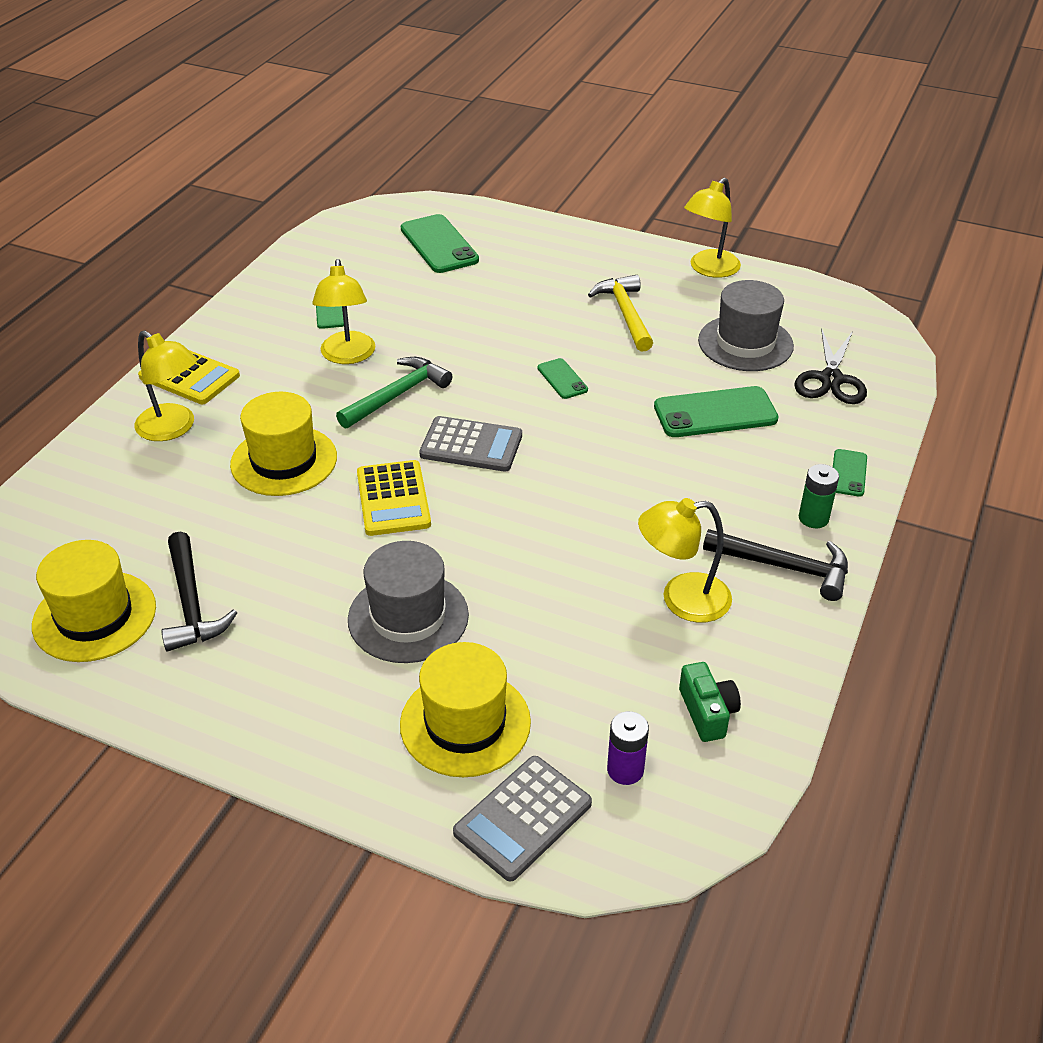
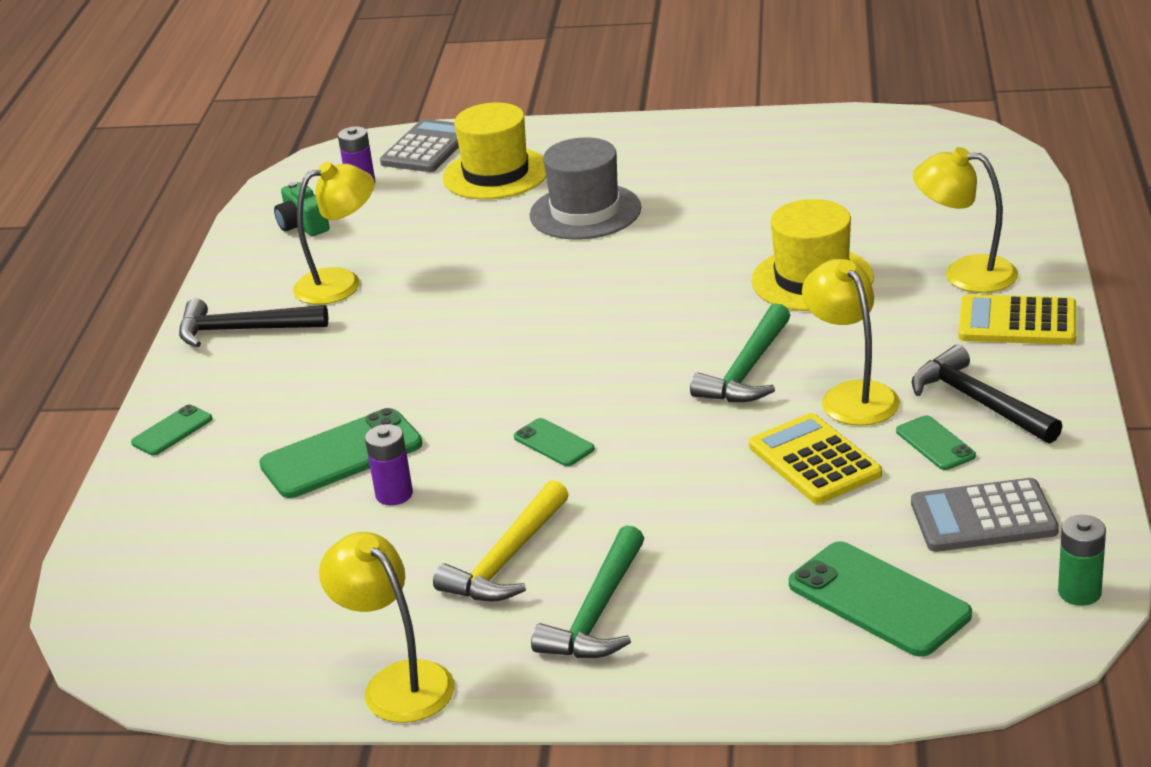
camera: 165 degrees right, 10 degrees down
(94, 616) = (853, 148): yellow hat -> none
(191, 603) = (781, 173): black hammer -> black hammer (979, 402)
(393, 499) = (667, 280): yellow calculator -> yellow calculator (814, 460)
(471, 445) = (620, 345): grey calculator -> grey calculator (983, 517)
(587, 275) = (597, 612): none -> green hammer
(625, 314) = (507, 559): yellow hammer -> yellow hammer turned 60 degrees clockwise
(684, 373) = (394, 494): none -> purple battery
(709, 269) = (397, 682): yellow lamp -> yellow lamp turned 60 degrees counterclockwise
(745, 343) = (315, 561): grey hat -> none
(813, 518) = (214, 377): green battery -> green battery (1079, 592)
(831, 379) = (189, 540): black scissors -> none
(848, 473) = (172, 431): green phone -> green phone turned 45 degrees clockwise

